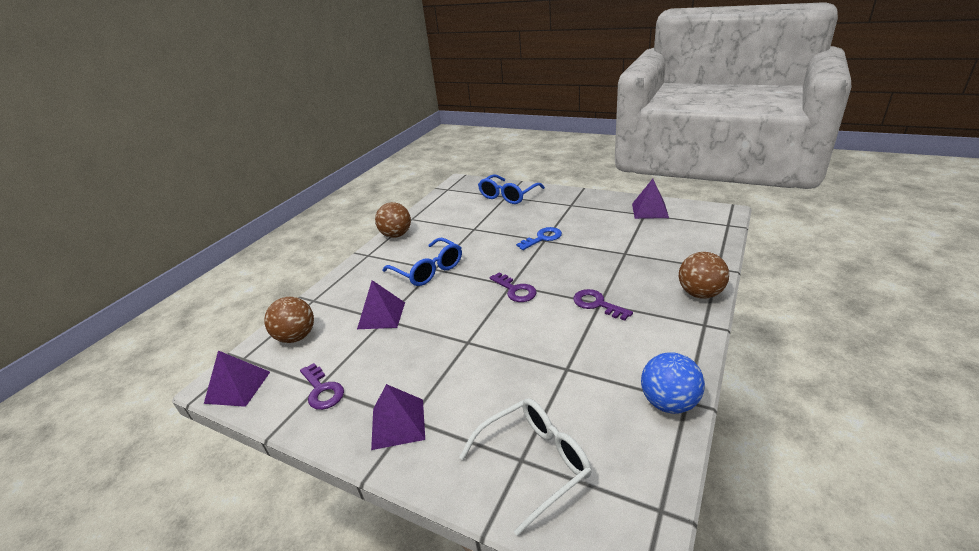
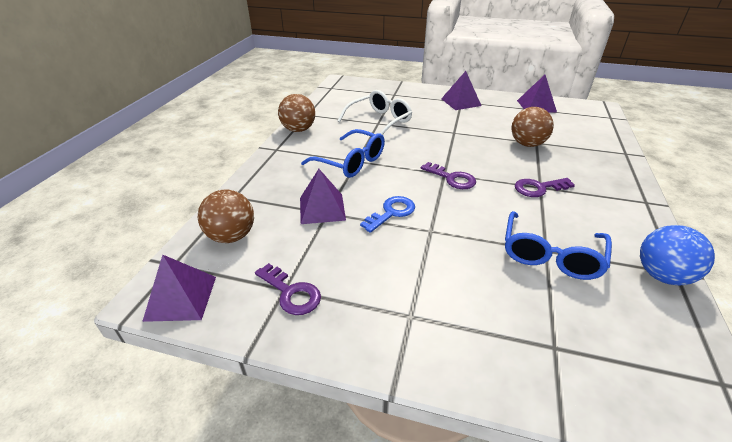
camera: 15 degrees left, 5 degrees up
(398, 423) = (400, 322): purple pyramid -> purple pyramid (461, 102)
(508, 196) = (396, 94): blue glasses -> blue glasses (550, 255)
(535, 463) = (571, 349): white glasses -> white glasses (379, 121)
(542, 238) = (451, 130): blue key -> blue key (391, 212)
(597, 304) = (539, 188): purple key -> purple key turned 45 degrees counterclockwise
(700, 293) = (625, 175): brown ball -> brown ball (527, 144)

